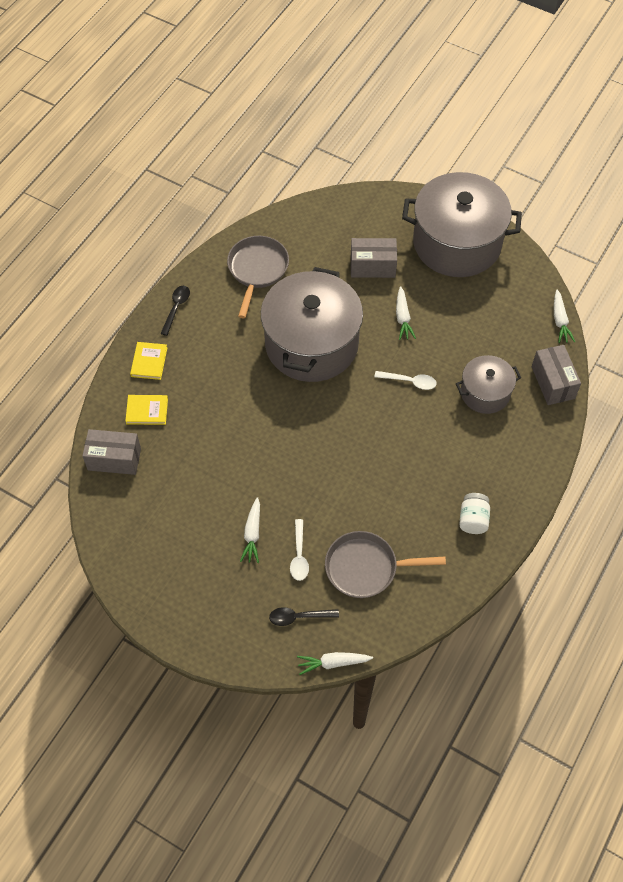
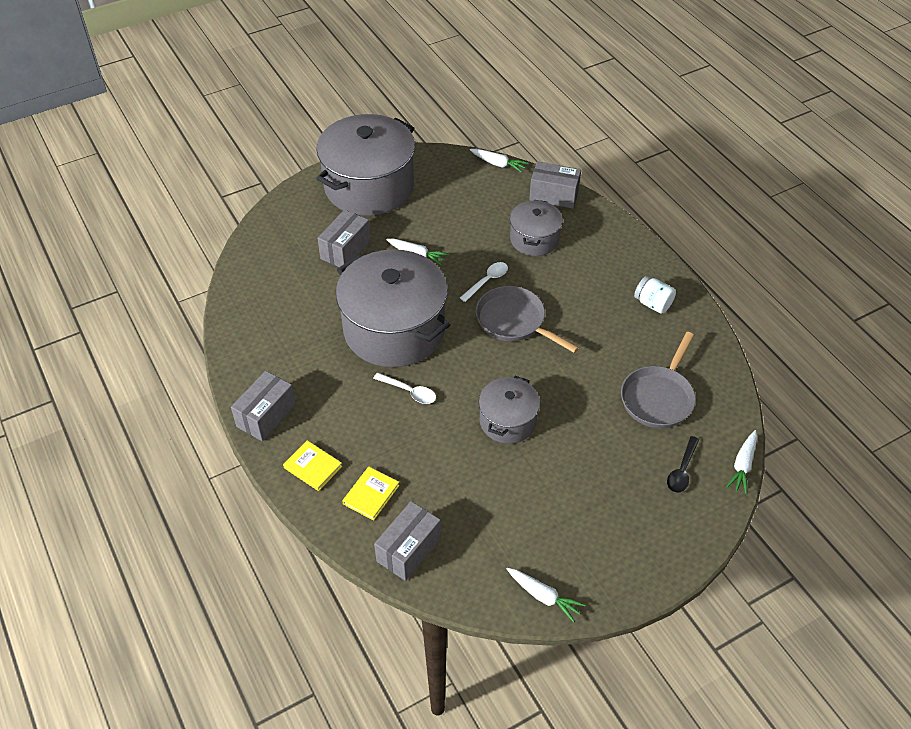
camera: 60 degrees left, 10 degrees down
(176, 308) = (266, 415): black spoon -> grey box
(252, 534) = (572, 467): white carrot -> white carrot (544, 596)
(257, 270) = (277, 332): grey pan -> grey pan (514, 321)
(270, 467) = (507, 421): none -> grey pot
(299, 555) = (617, 441): white spoon -> white spoon (409, 392)

